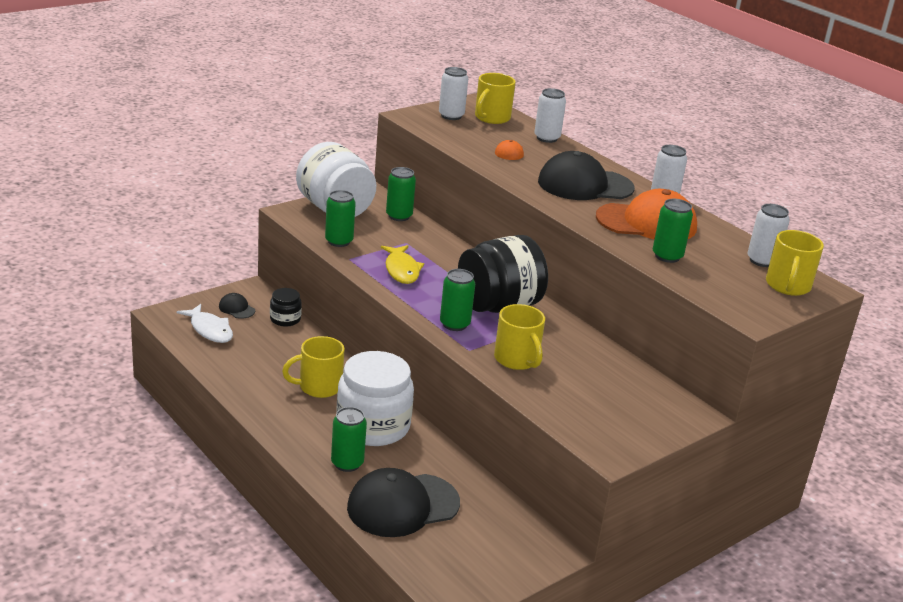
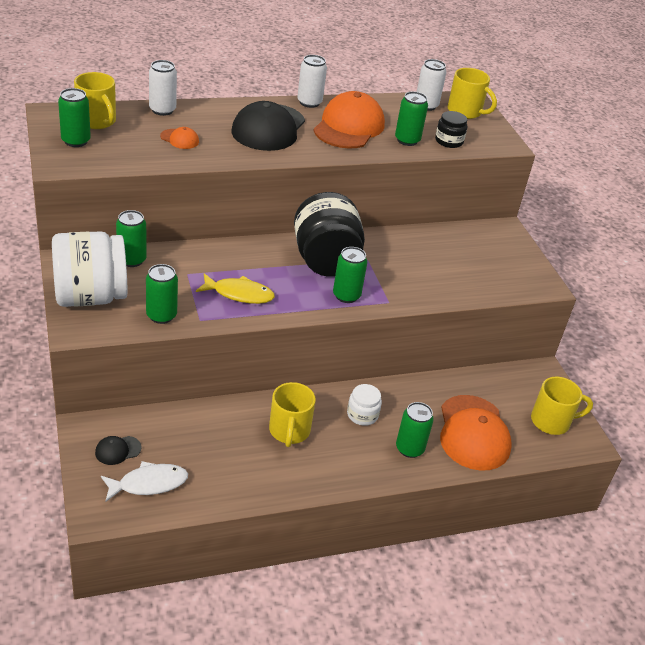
camera: 70 degrees left, 10 degrees up
(285, 319) = (159, 419): black jar -> black jar (449, 141)
(373, 426) = (362, 415): white jar -> white jar, size x0.47
(402, 505) = (473, 433): black cap -> orange cap
(451, 116) = (76, 141): white can -> green can
(517, 359) = (412, 282): yellow mug -> yellow mug (551, 421)

